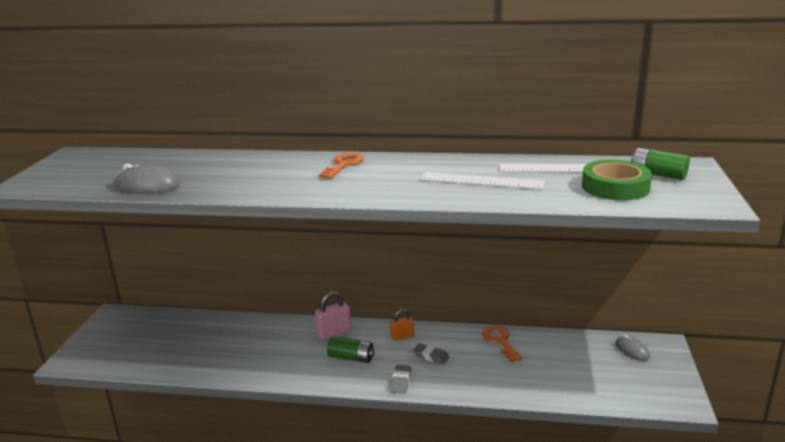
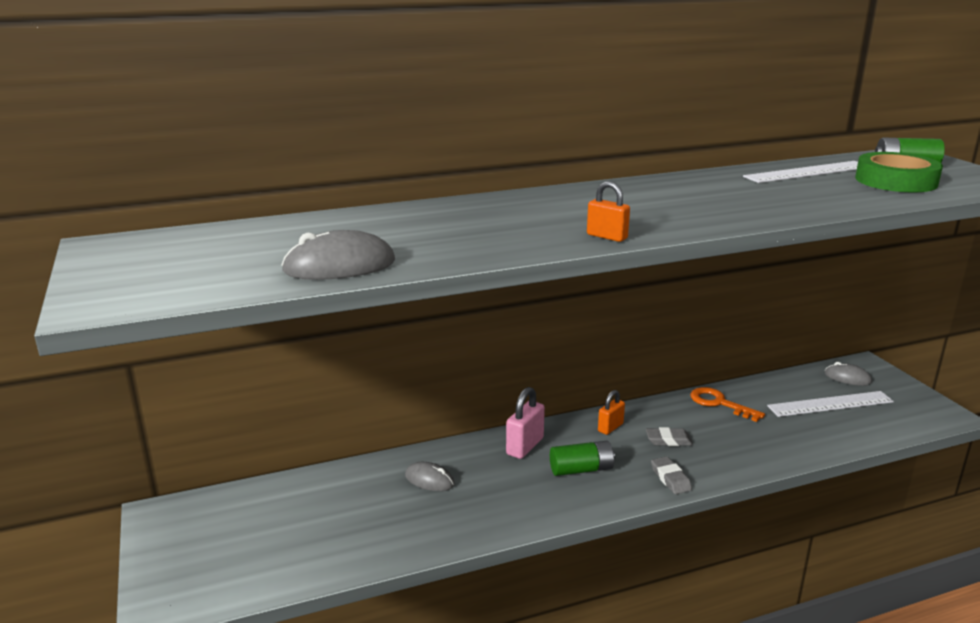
camera: 30 degrees left, 0 degrees up
(257, 337) = (429, 480): none -> grey mouse
(316, 194) = (607, 236): none -> orange padlock
(343, 165) = (568, 201): orange key -> none
(481, 181) = (760, 194): white ruler -> white ruler (830, 404)

